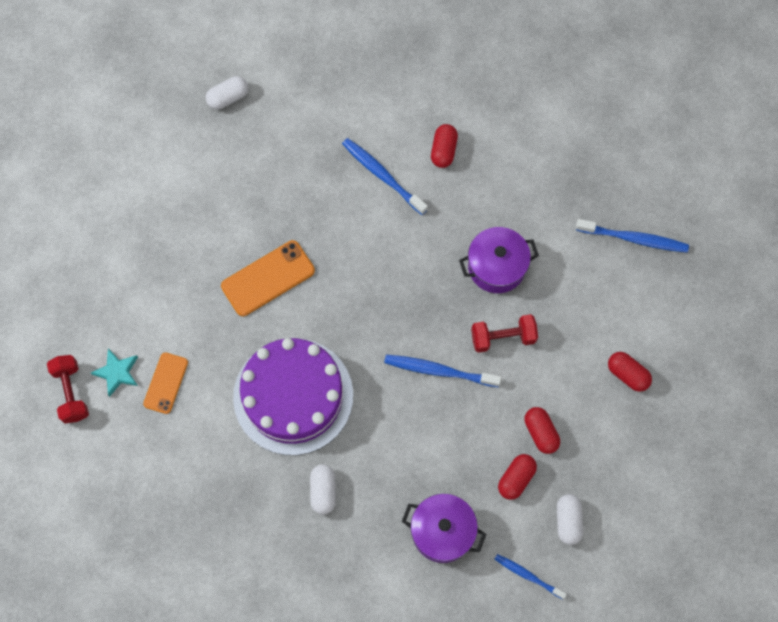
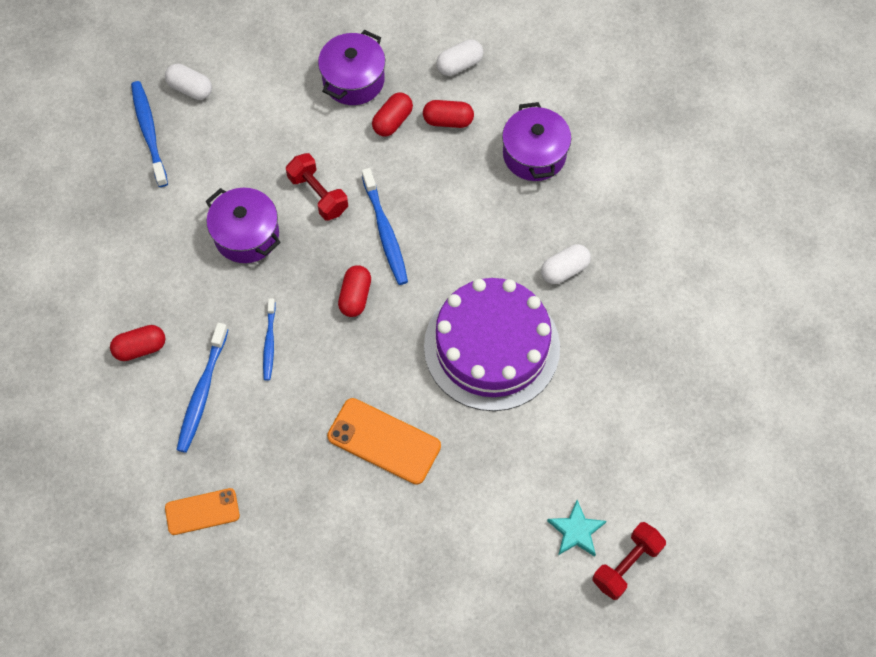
camera: 120 degrees left, 5 degrees down
(165, 383) = (556, 475): orange phone -> orange phone (202, 512)
(228, 98) = (191, 612): white capsule -> white capsule (190, 88)
(528, 575) = (527, 73): blue toothbrush -> blue toothbrush (269, 343)
(600, 423) = (353, 80): none -> purple pot
(627, 374) = (293, 79): red capsule -> red capsule (355, 296)

